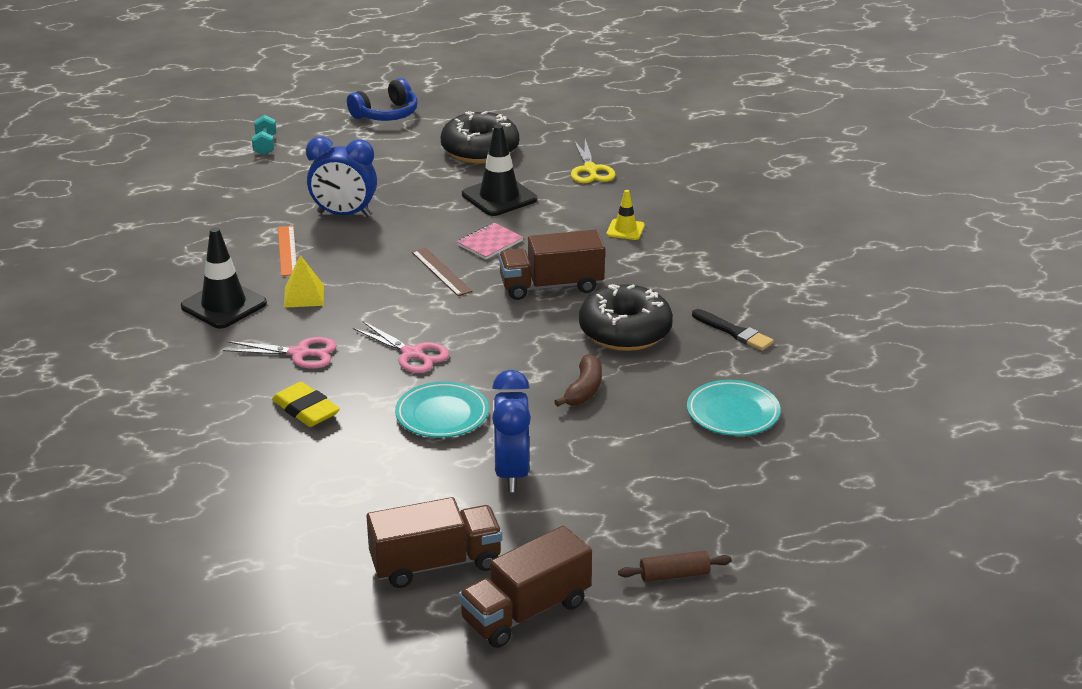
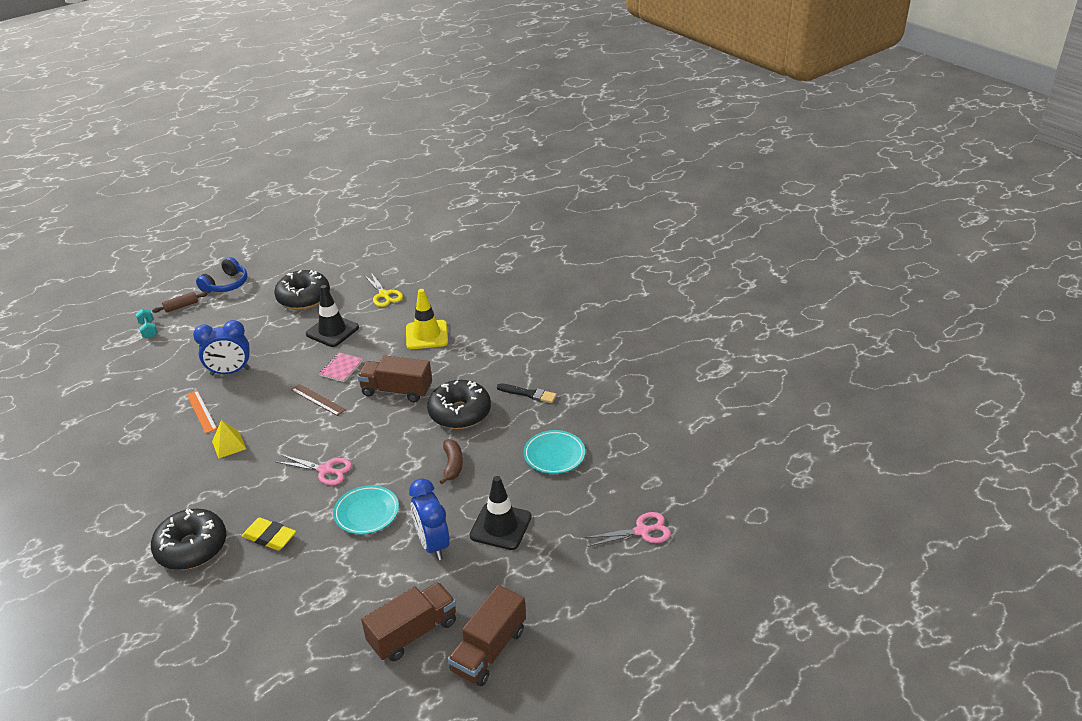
camera: 20 degrees left, 5 degrees up
(206, 396) = (192, 547): none -> black donut
(223, 305) = (173, 468): black traffic cone -> black traffic cone (500, 526)
(299, 353) = (245, 493): pink scissors -> pink scissors (642, 531)
(551, 286) = (397, 391): brown truck -> brown truck turned 45 degrees clockwise
(625, 230) = (426, 335): yellow traffic cone -> yellow traffic cone, size x1.82
(674, 574) = (571, 589): brown rolling pin -> brown rolling pin (181, 306)

